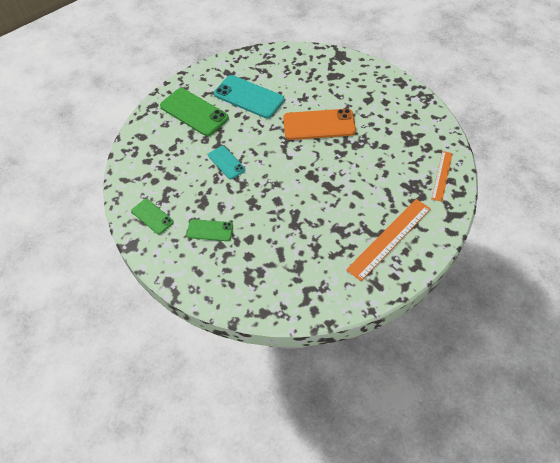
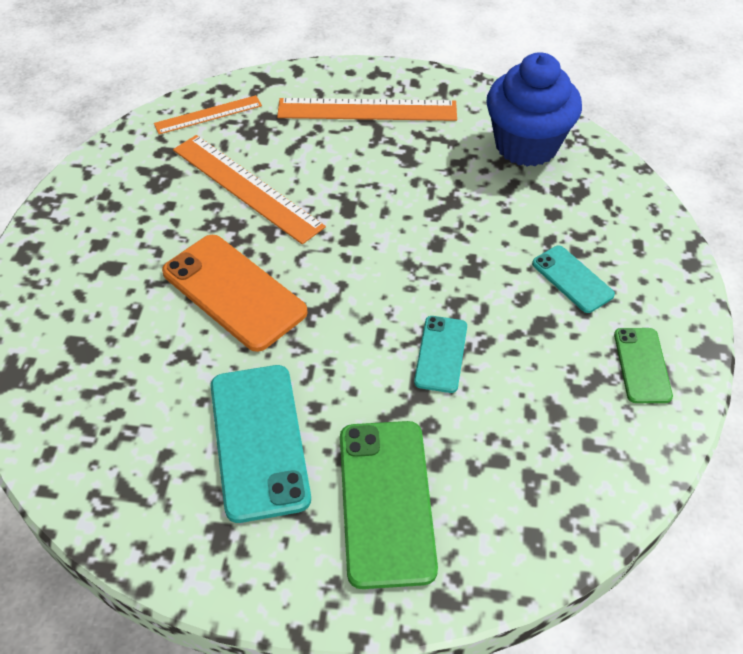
camera: 135 degrees left, 5 degrees down
(210, 230) = (572, 279): green phone -> turquoise phone
(299, 284) = (526, 145): none -> blue cupcake
(375, 160) = (247, 187): none -> orange ruler

